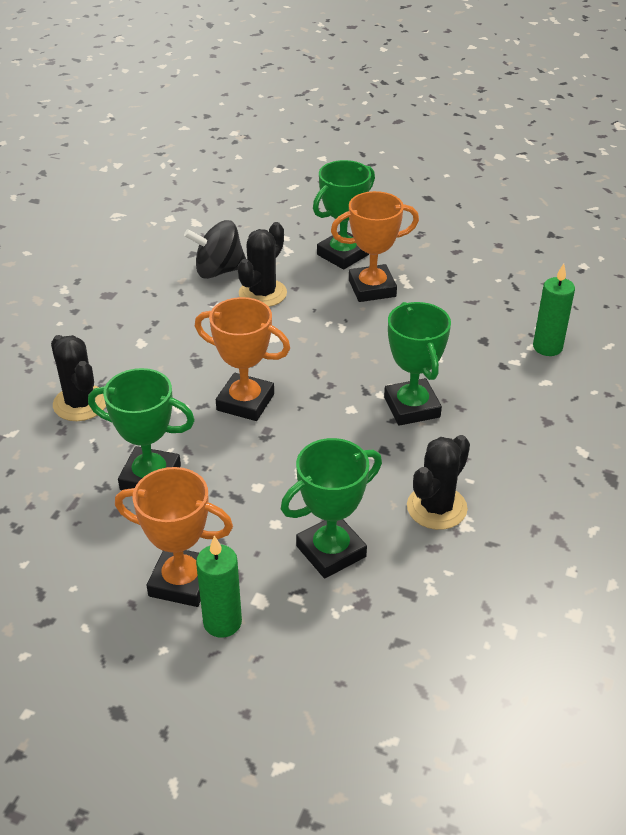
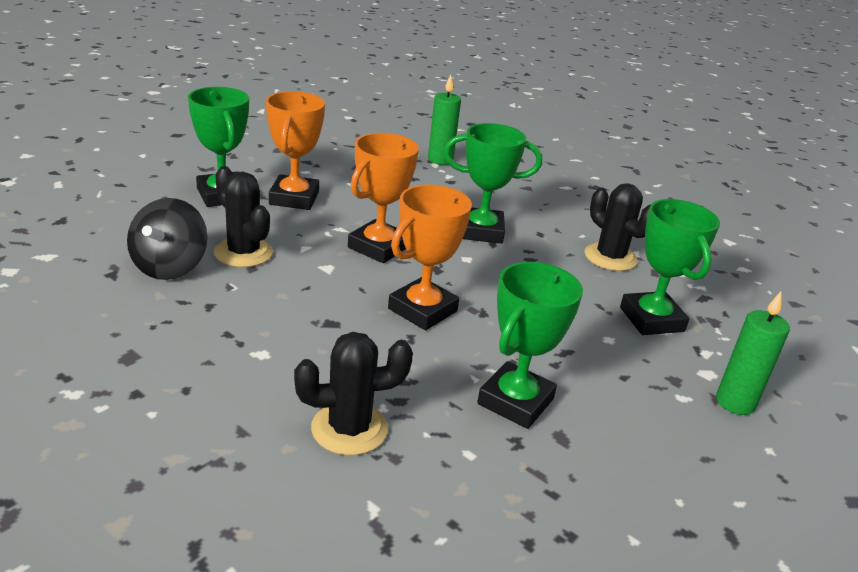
camera: 75 degrees left, 10 degrees down
(182, 581) = (679, 415): orange trophy -> orange trophy (378, 247)

